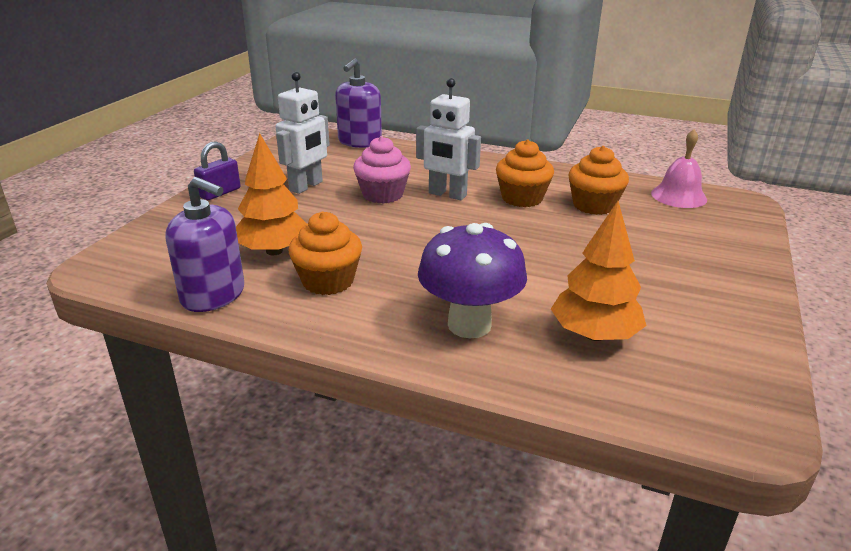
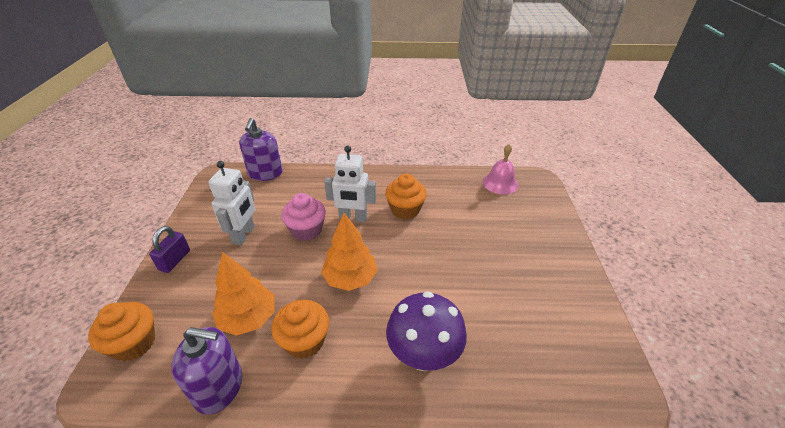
camera: 20 degrees left, 10 degrees up
(594, 205) = (453, 205): orange cupcake -> orange cupcake (134, 343)
(594, 334) = (505, 338): orange tree -> orange tree (350, 278)

